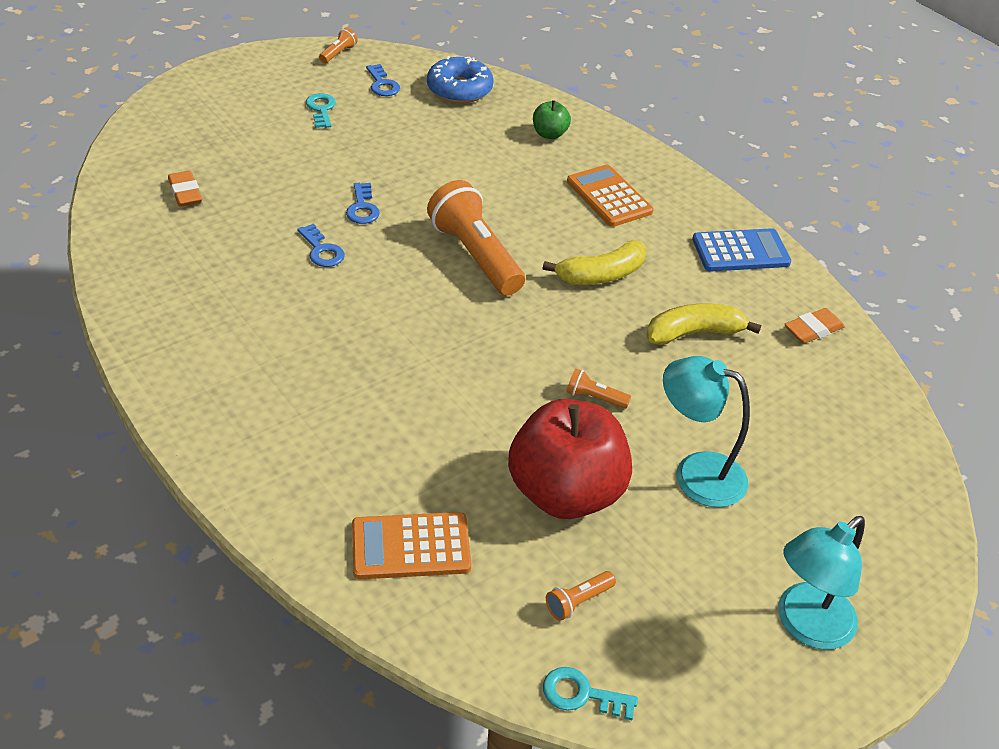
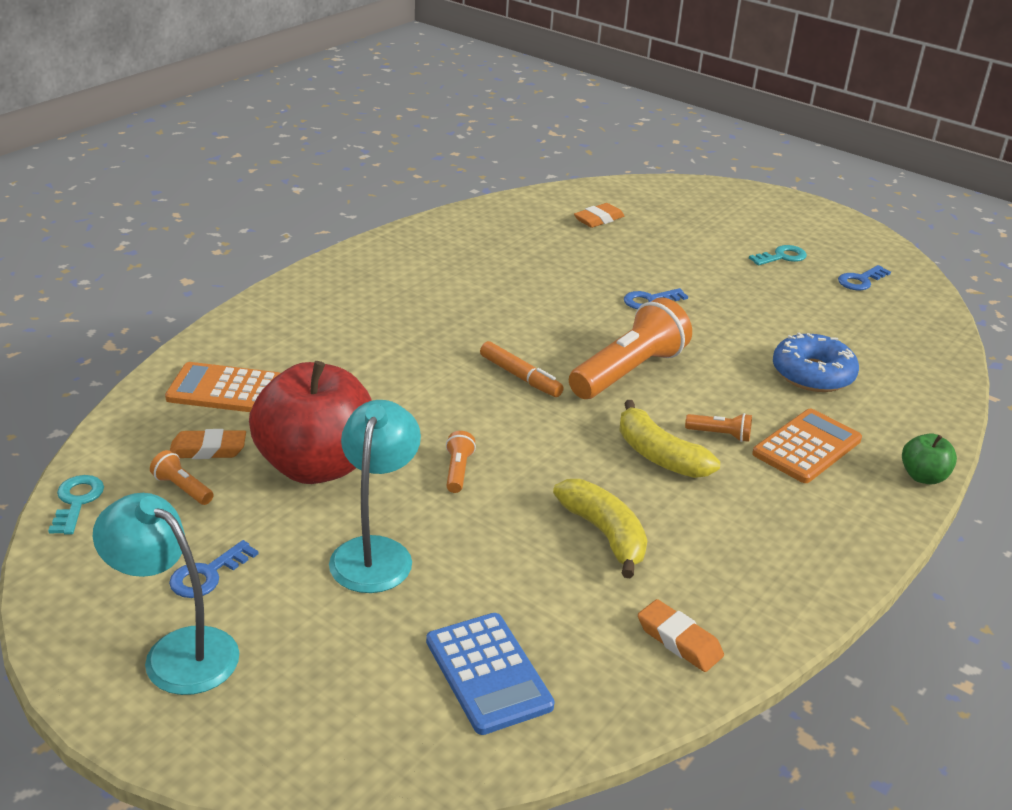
camera: 75 degrees right, 10 degrees down
(322, 250) = (572, 291): blue key -> blue key (207, 574)
(338, 53) = (885, 250): orange flashlight -> orange flashlight (720, 435)
(411, 547) = (225, 390): orange calculator -> orange calculator turned 60 degrees counterclockwise
(459, 89) = (905, 325): blue donut -> blue donut (812, 374)
(460, 323) = (520, 377): none -> orange marker
(517, 574) = (208, 450): none -> orange eraser
(549, 134) = (885, 392): green apple -> green apple (923, 477)
(740, 251) = (791, 563): blue calculator -> blue calculator (488, 673)

